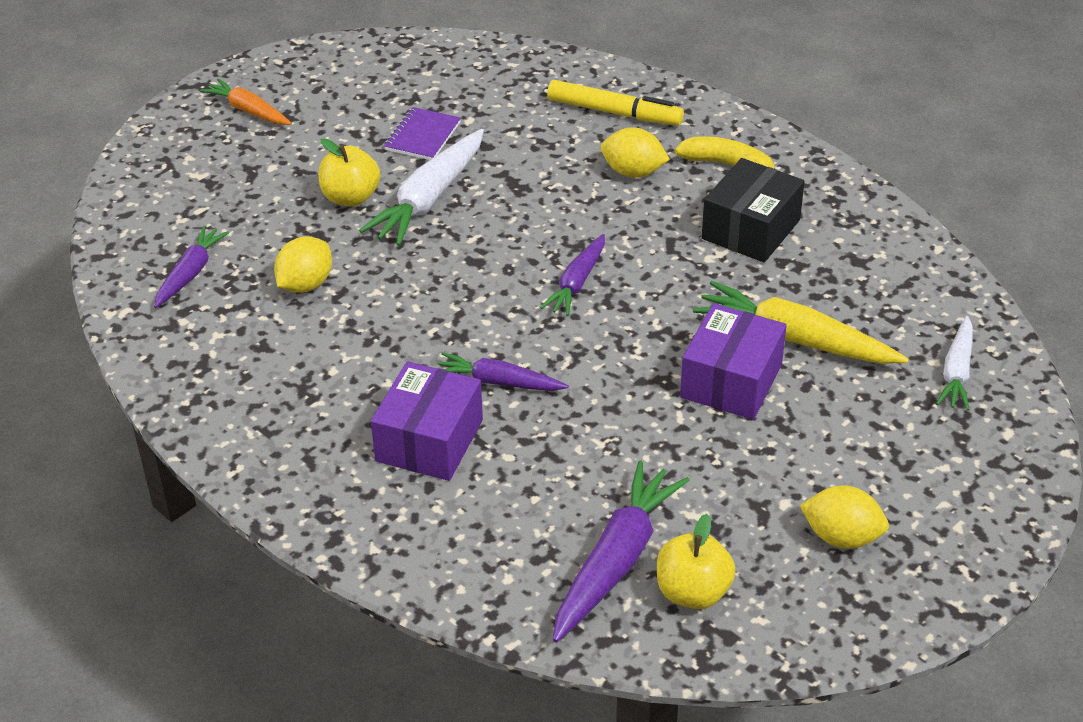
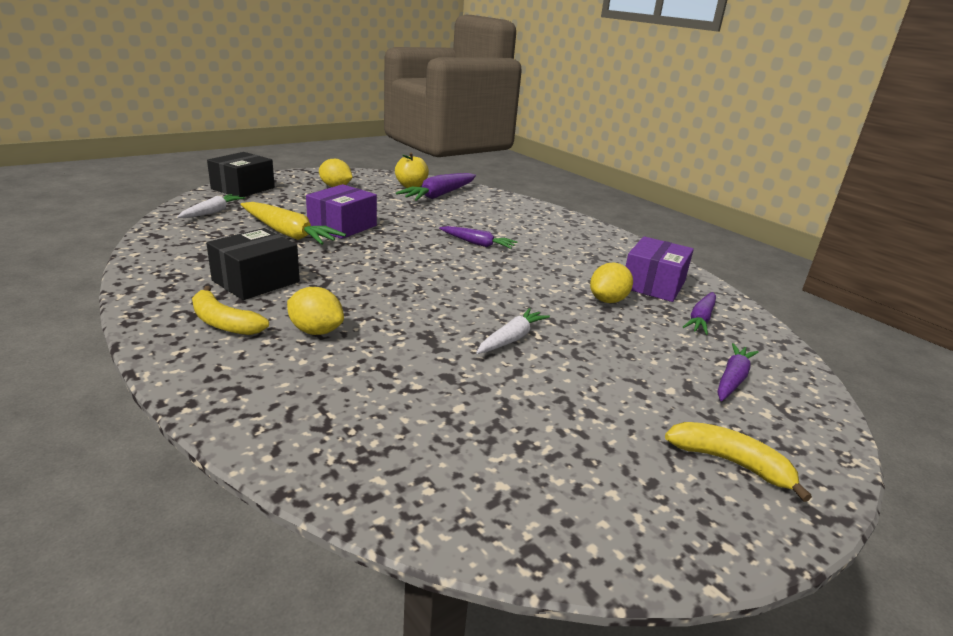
camera: 175 degrees left, 15 degrees down
(248, 110) = (730, 463): orange carrot -> yellow banana
(350, 197) = (584, 350): yellow apple -> none
(422, 136) = (514, 396): purple notebook -> none
(429, 199) = (511, 338): white carrot -> white carrot, size x0.61
(429, 440) = (520, 232): purple box -> purple box (653, 285)
(577, 283) = (409, 273): purple carrot -> purple carrot (732, 379)
(614, 112) = (291, 388): yellow marker -> none
(997, 474) = (243, 188): none -> black box

